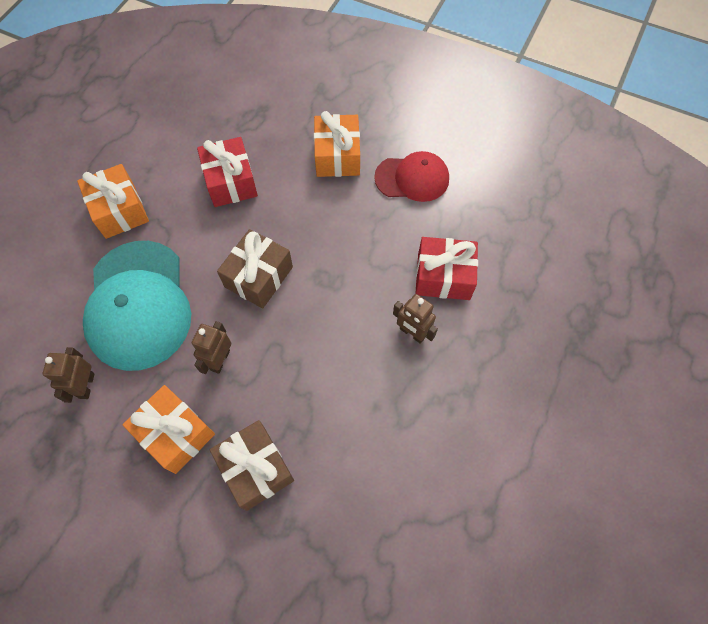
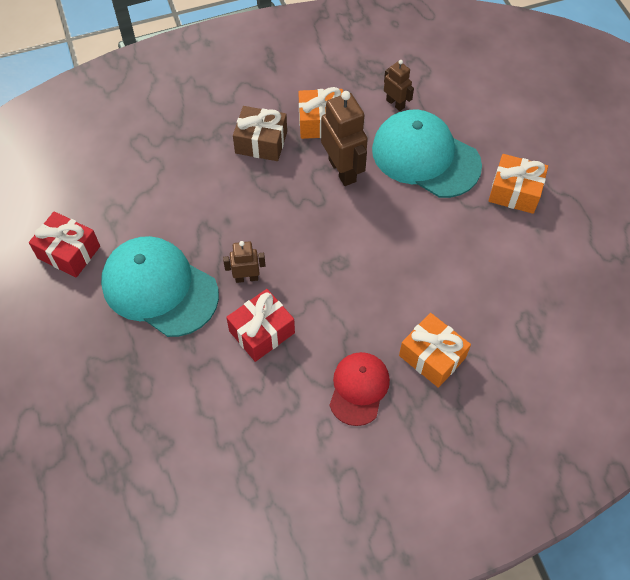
camera: 135 degrees right, 5 degrees down
(220, 360) = (342, 170): brown robot -> brown robot, size x1.79
(231, 182) = (476, 270): red gift -> red gift (69, 252)
(258, 277) = (379, 229): brown gift -> none
(412, 178) = (359, 388): red cap -> red cap turned 150 degrees clockwise
(498, 392) = (159, 288): none -> turquoise cap

